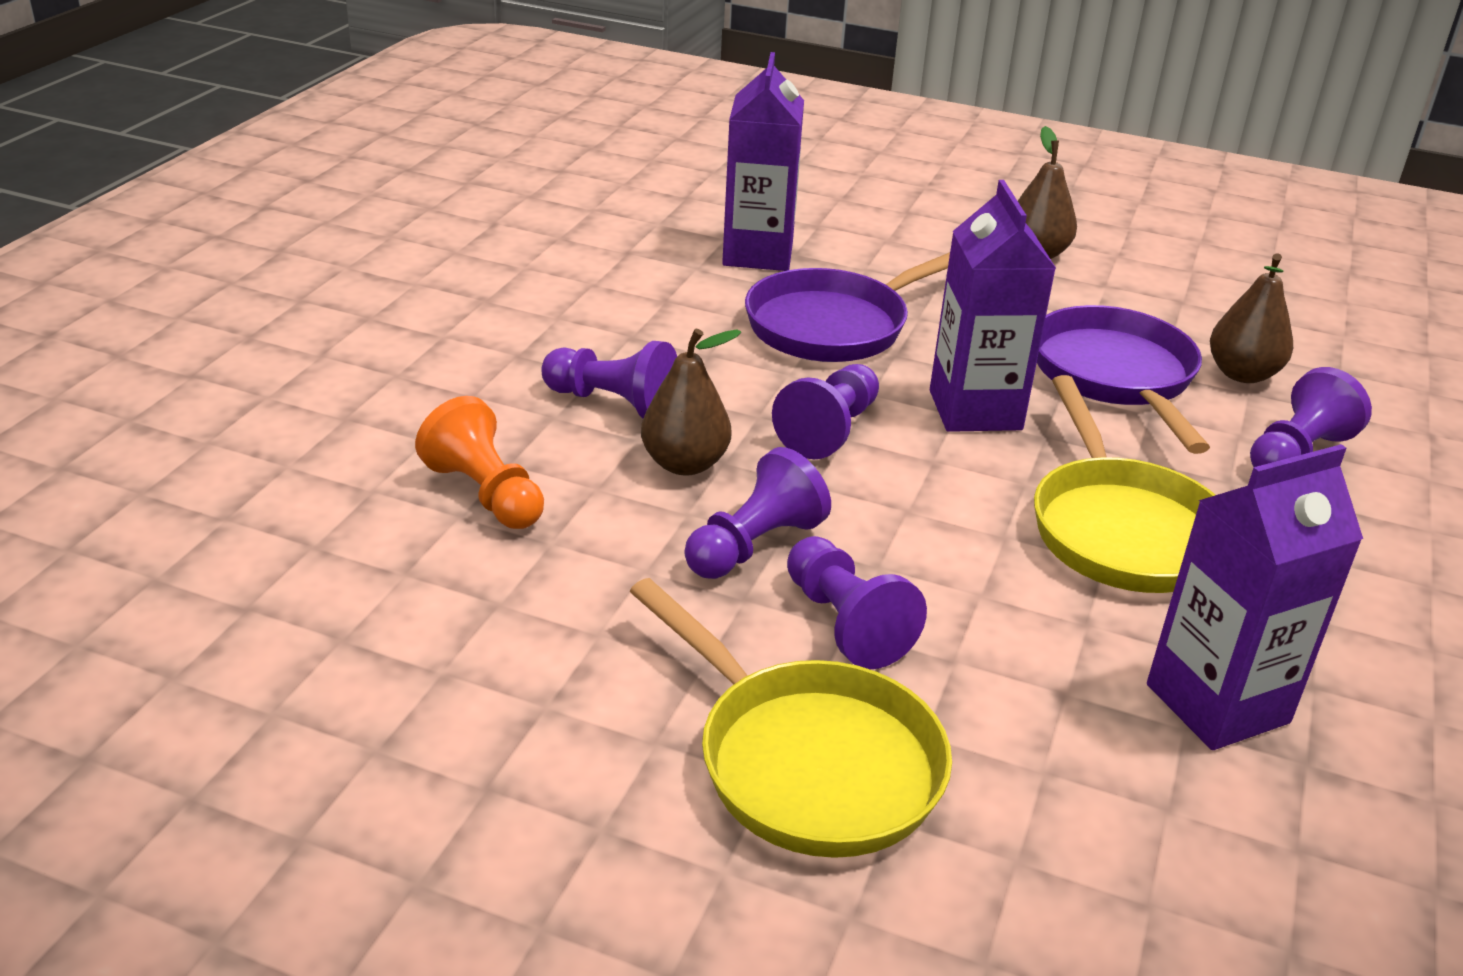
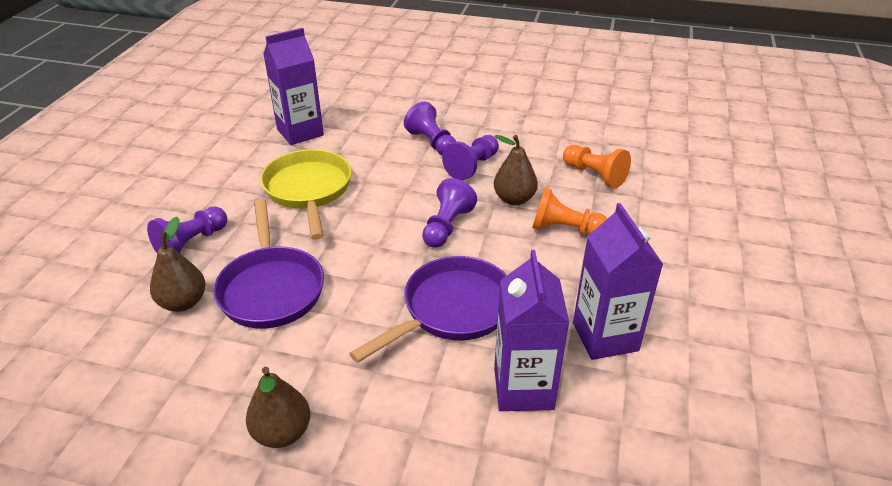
camera: 175 degrees right, 5 degrees up
(613, 403) = (564, 229): purple pawn -> orange pawn
(808, 762) = (440, 106): yellow pan -> none
(975, 410) = (366, 250): purple carton -> purple carton (605, 337)

